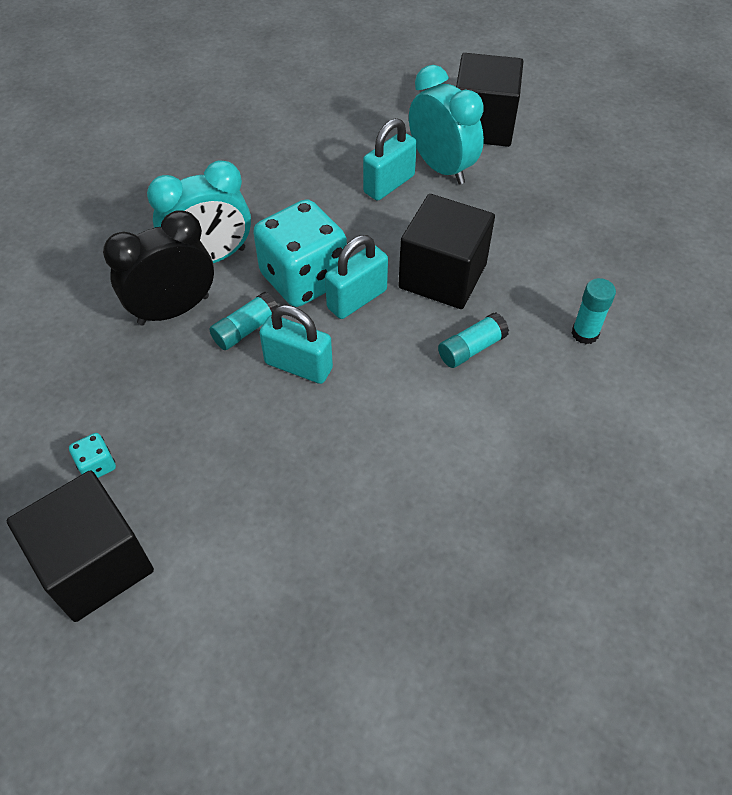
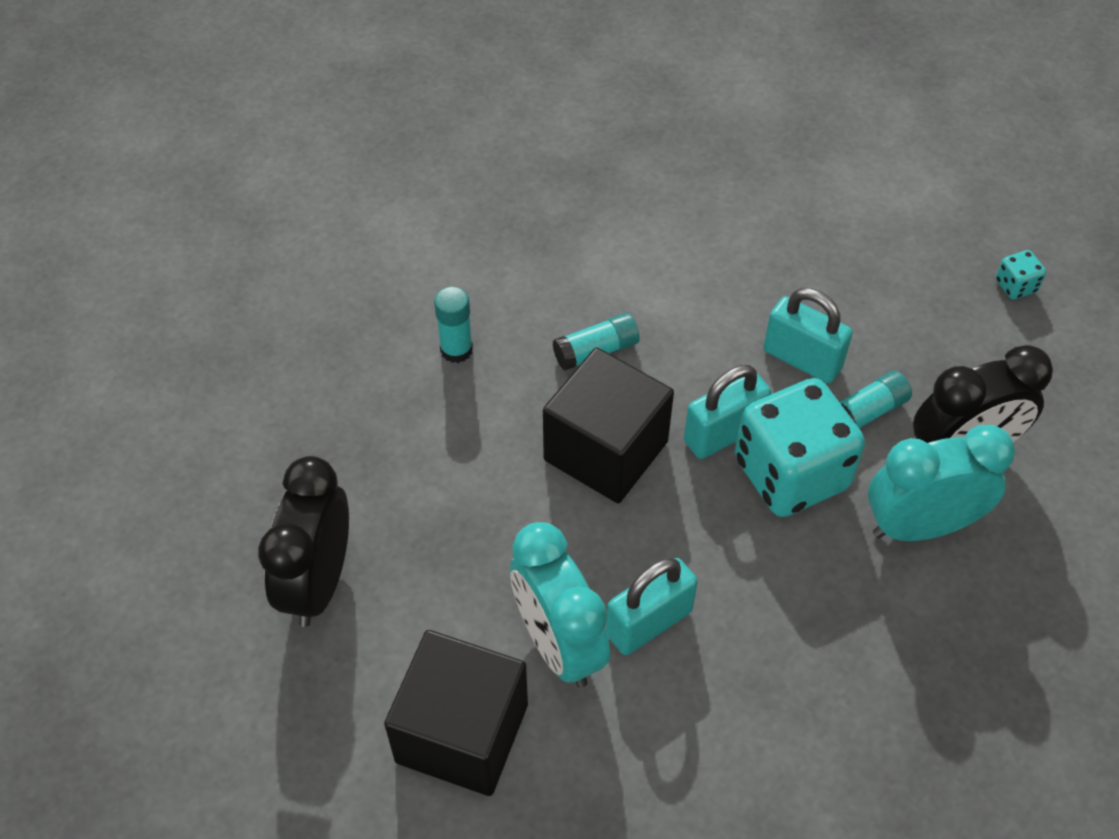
camera: 170 degrees left, 0 degrees up
(95, 564) = (996, 205): black cube -> none
(602, 178) = (318, 582): none -> black clock

